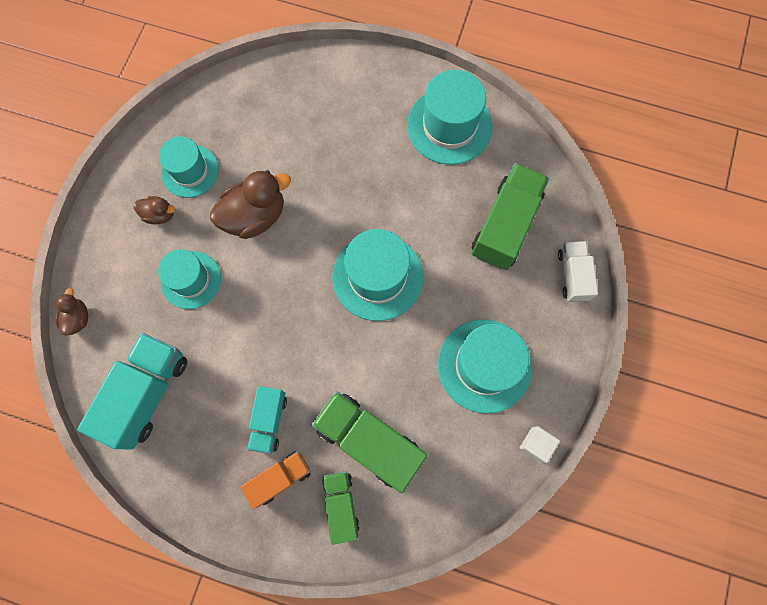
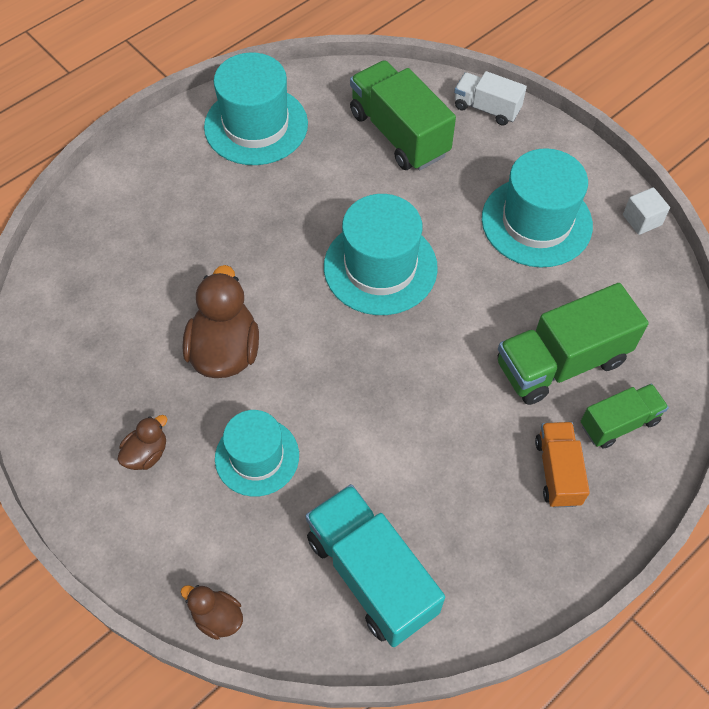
camera: 60 degrees left, 15 degrees down
(190, 171) = (115, 393): turquoise hat -> none
(269, 421) = (483, 451): turquoise truck -> none
(341, 505) = (619, 423): green truck -> green truck turned 135 degrees clockwise

